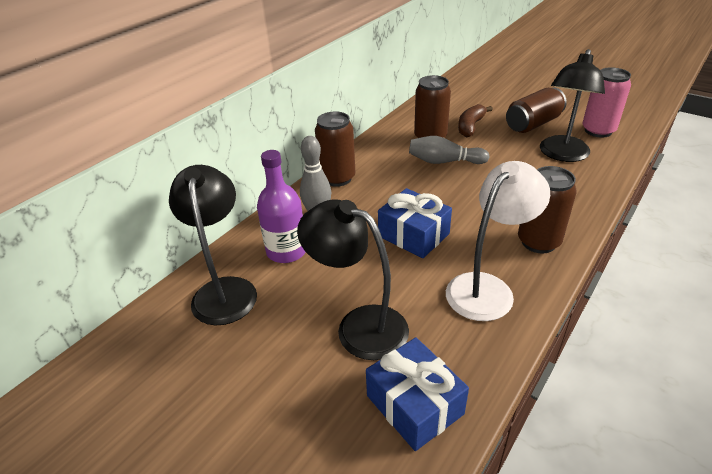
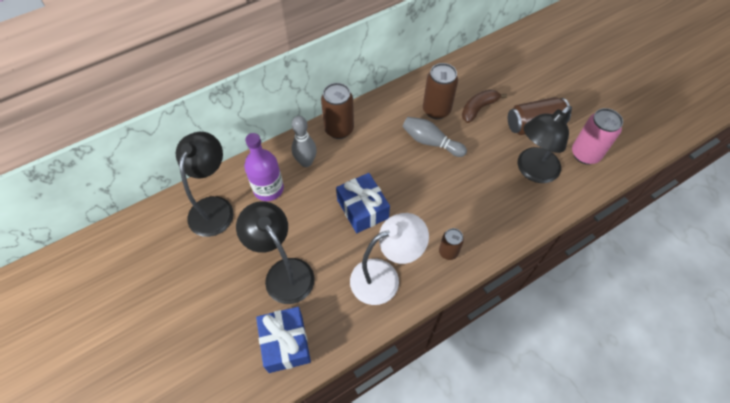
camera: 20 degrees right, 20 degrees up
(538, 242) = (448, 252): brown can -> brown can, size x0.59

